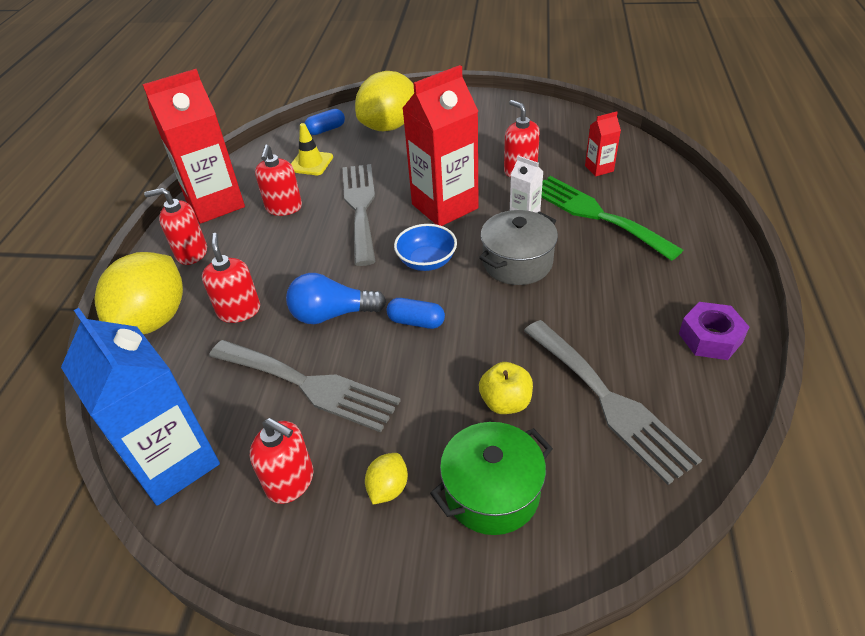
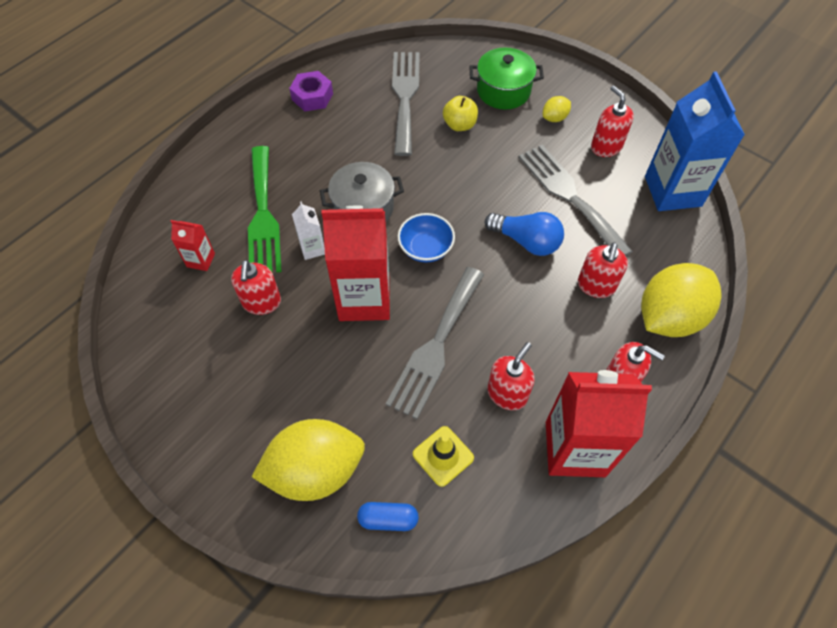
camera: 150 degrees left, 15 degrees up
(416, 321) = (471, 202): blue capsule -> none

